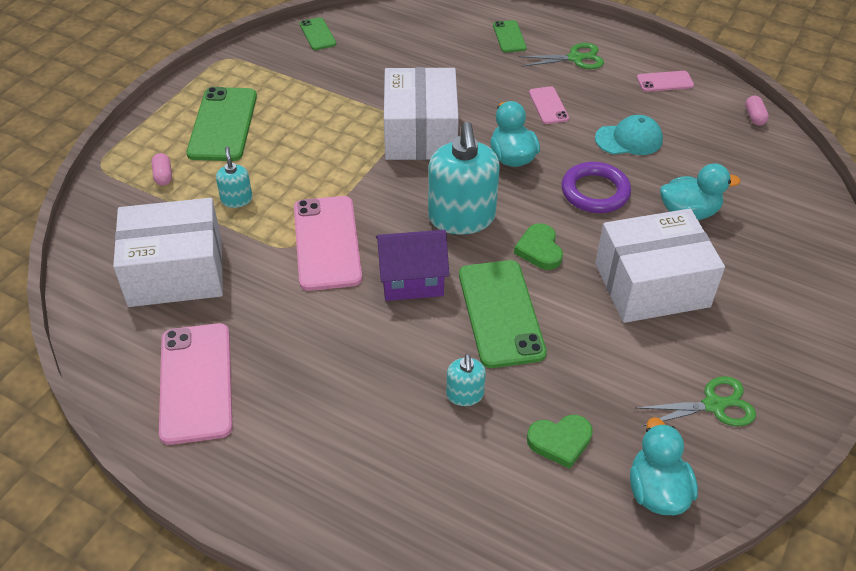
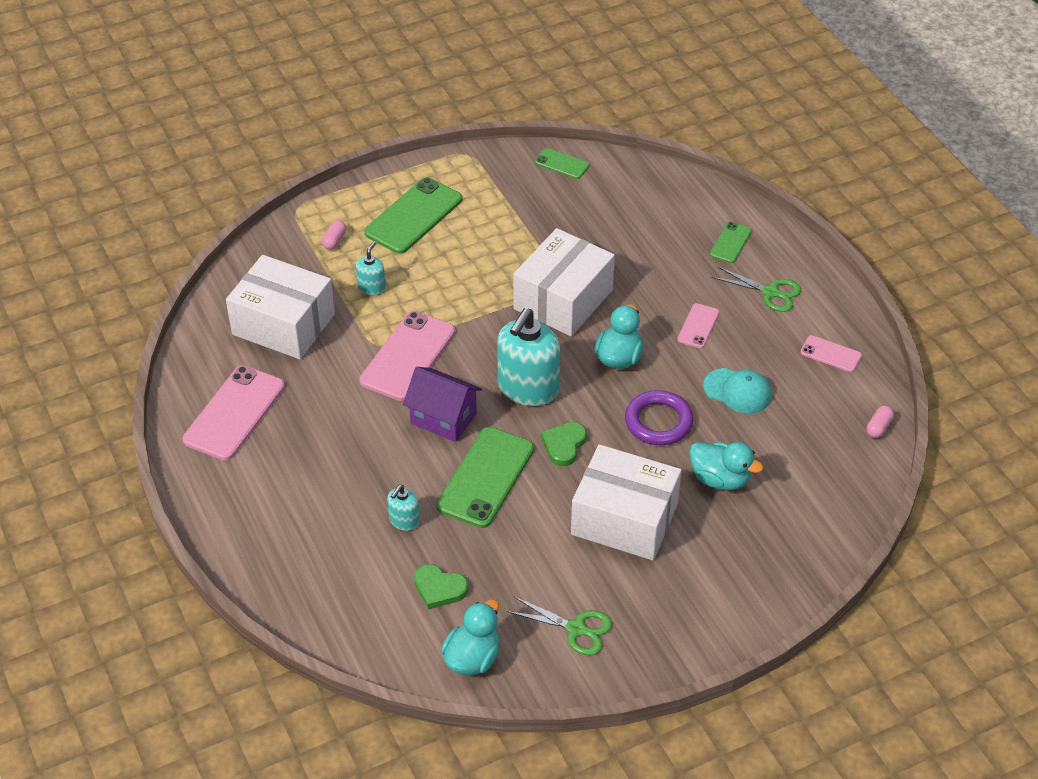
camera: 35 degrees right, 0 degrees up
(317, 34) = (561, 164): green phone -> green phone turned 75 degrees counterclockwise

